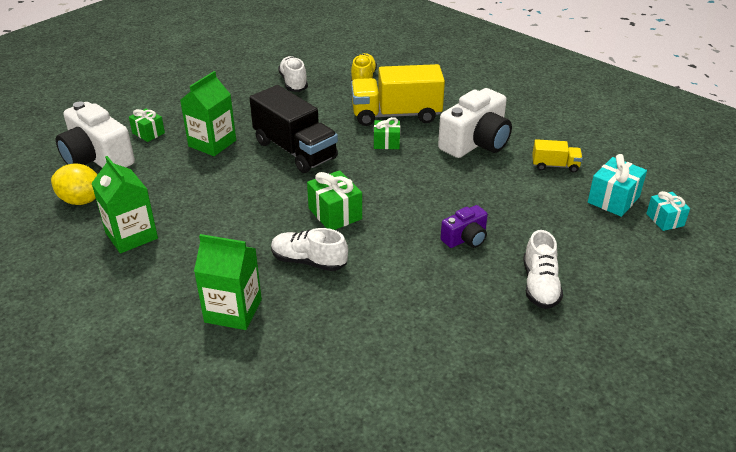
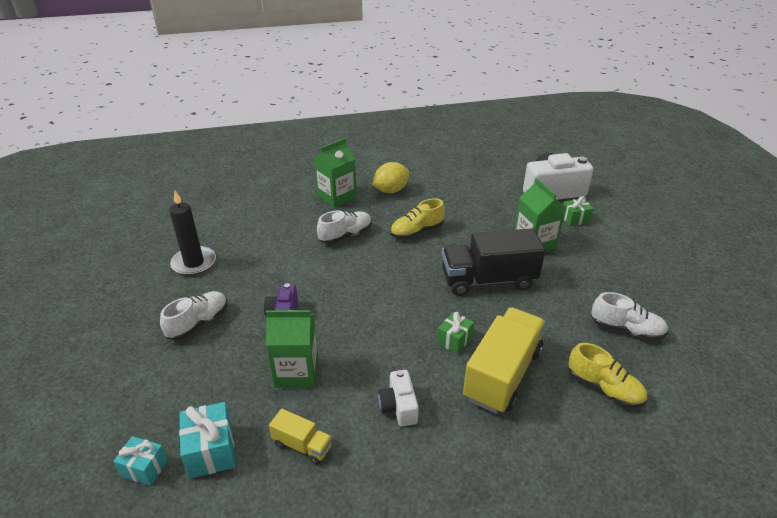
camera: 125 degrees right, 0 degrees up
(81, 200) = (500, 176): yellow lemon -> yellow lemon (391, 190)
(131, 235) = (443, 183): green carton -> green carton (296, 372)
(255, 215) = (417, 231): none -> yellow shoe
(335, 214) = (382, 265): green gift -> none
(476, 143) = (398, 407): white camera -> white camera, size x0.54
(478, 353) = (194, 263): none -> black candle
(540, 285) = (198, 323): white shoe -> white shoe turned 90 degrees clockwise
(555, 166) = (302, 445): yellow truck -> yellow truck turned 105 degrees counterclockwise

